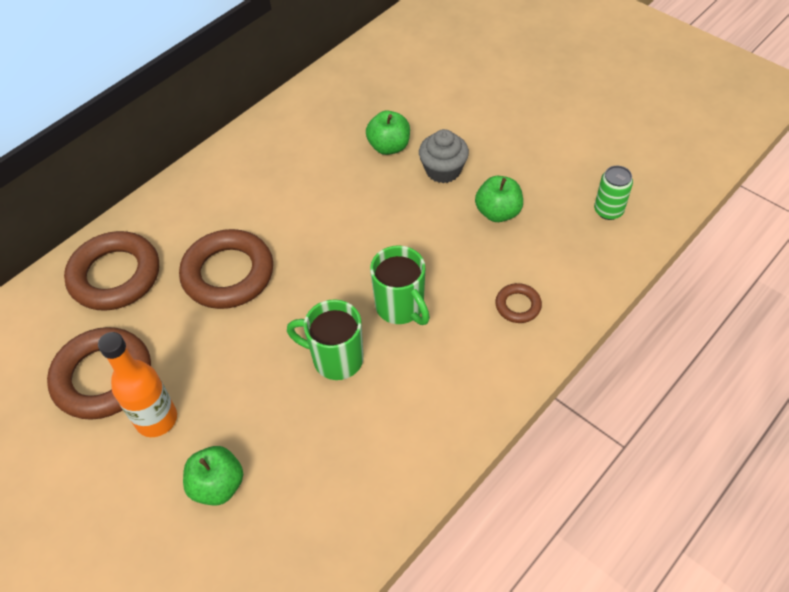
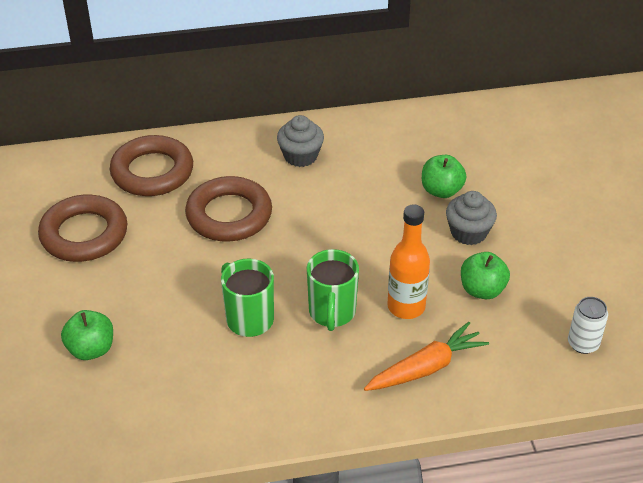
camera: 35 degrees right, 10 degrees down
(156, 419) = (92, 282): orange bottle -> orange bottle (406, 307)
(242, 182) = (300, 156): none -> grey cupcake
(518, 305) = (426, 367): brown ring -> orange carrot
(608, 211) = (583, 344): green can -> white can

